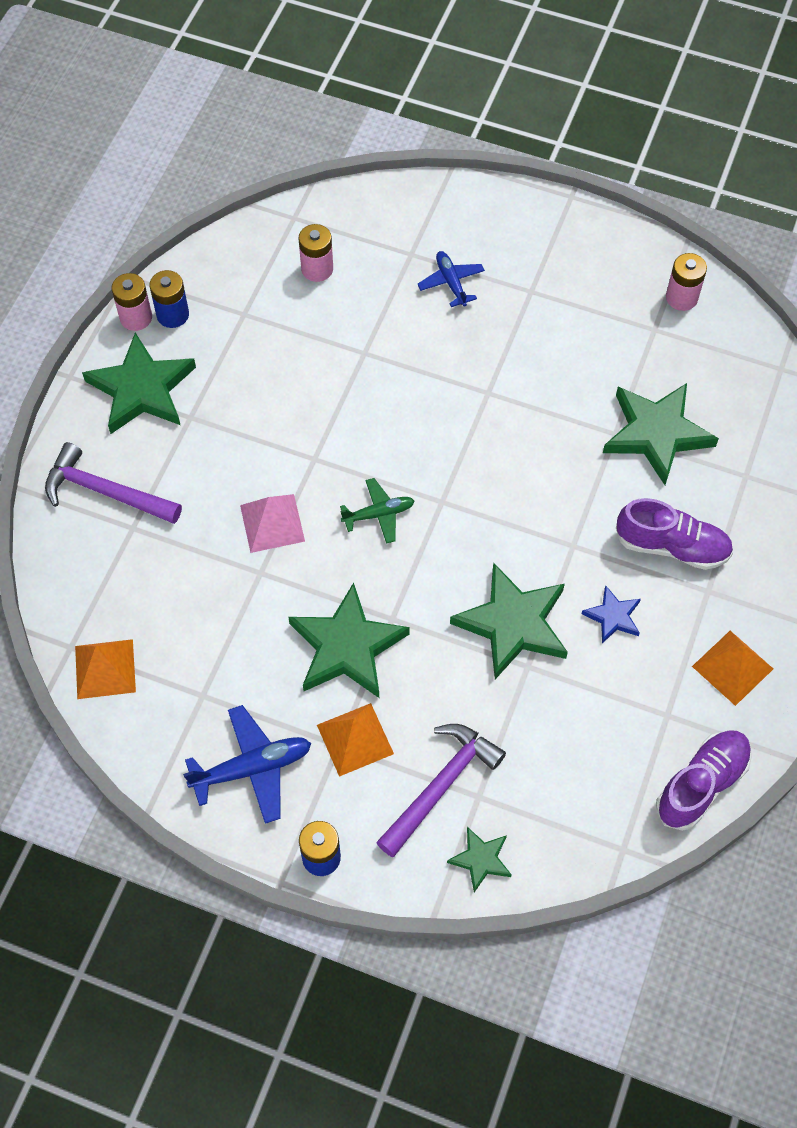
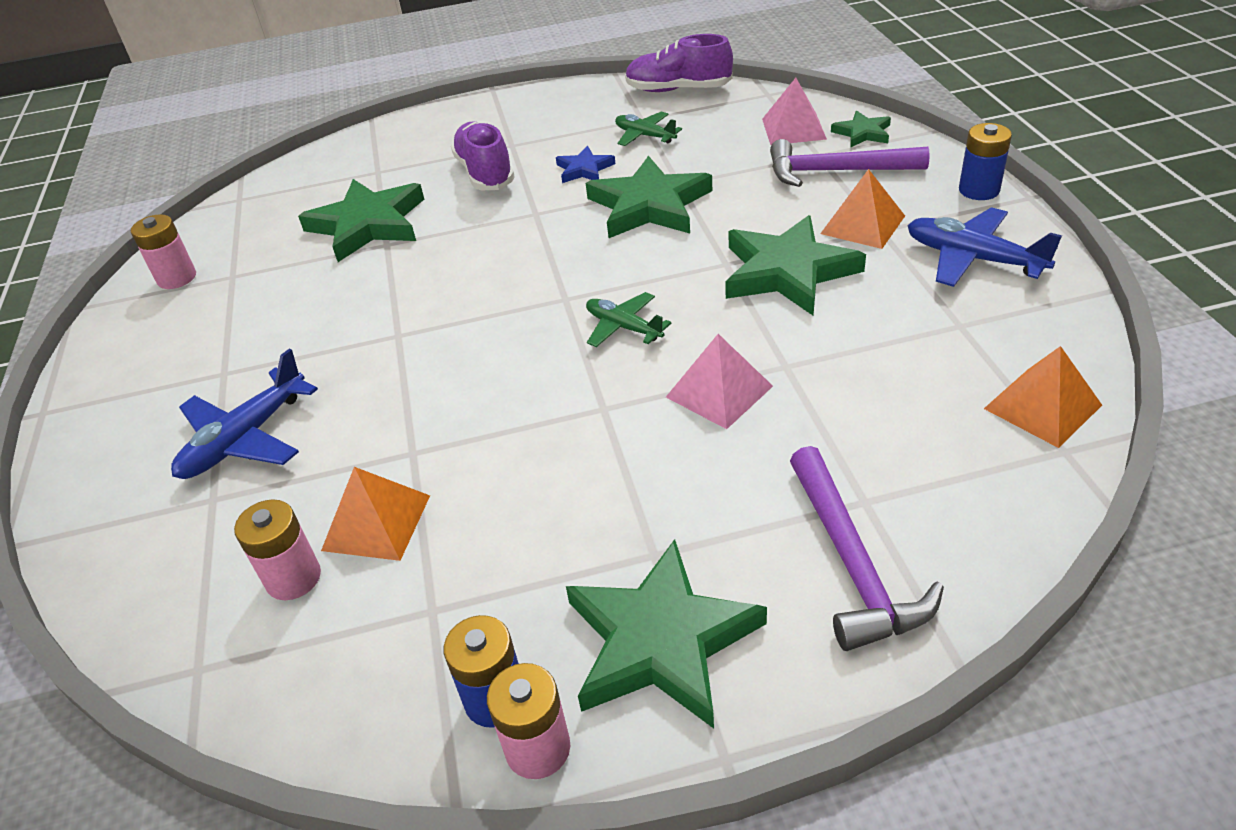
camera: 120 degrees left, 20 degrees down
(451, 282) = (245, 439): blue plane -> blue plane, size x1.56
(538, 815) = (793, 129): none -> pink pyramid
(632, 696) = (645, 136): none -> green plane
(732, 667) = (569, 113): orange pyramid -> orange pyramid (376, 522)

